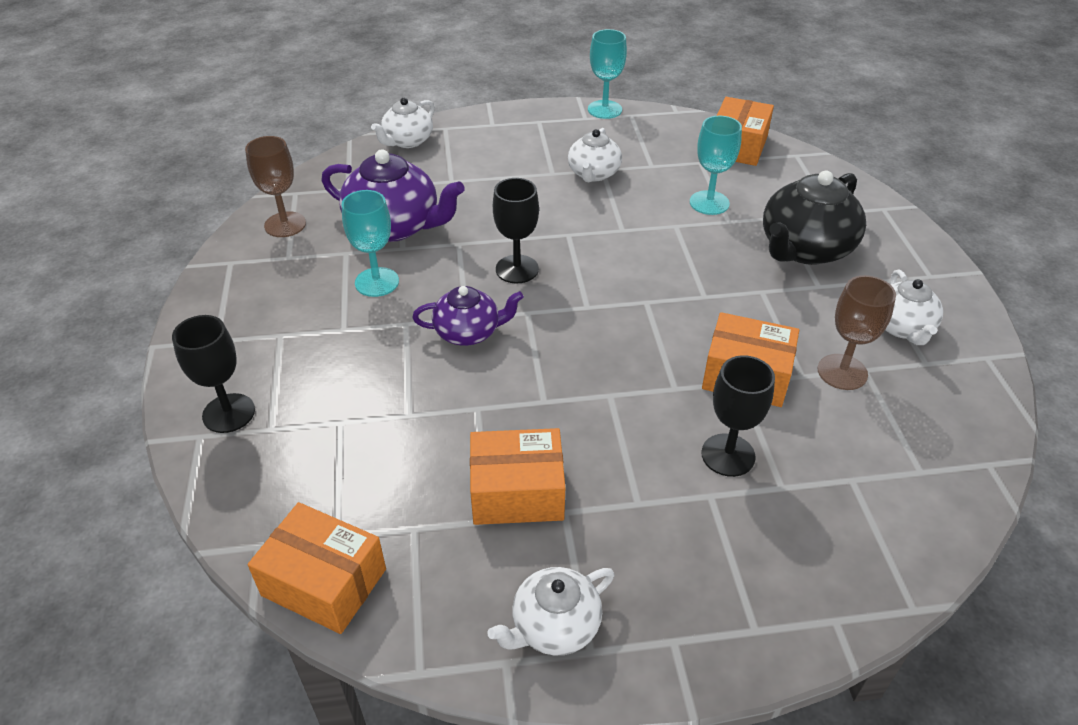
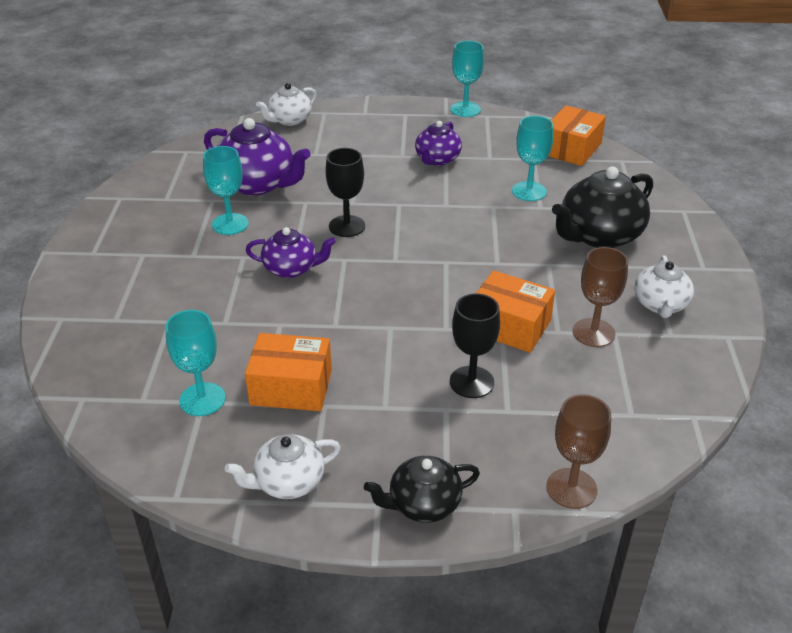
camera: 10 degrees right, 5 degrees down
(229, 413) = (87, 305): black goblet -> none
(285, 224) = (171, 174): brown goblet -> brown goblet (571, 488)
(324, 582) = (123, 429): orange box -> none
(412, 525) = (202, 399): none -> turquoise goblet
(593, 174) = (437, 159): white teapot -> purple teapot
(727, 631) = (423, 504): none -> black teapot

